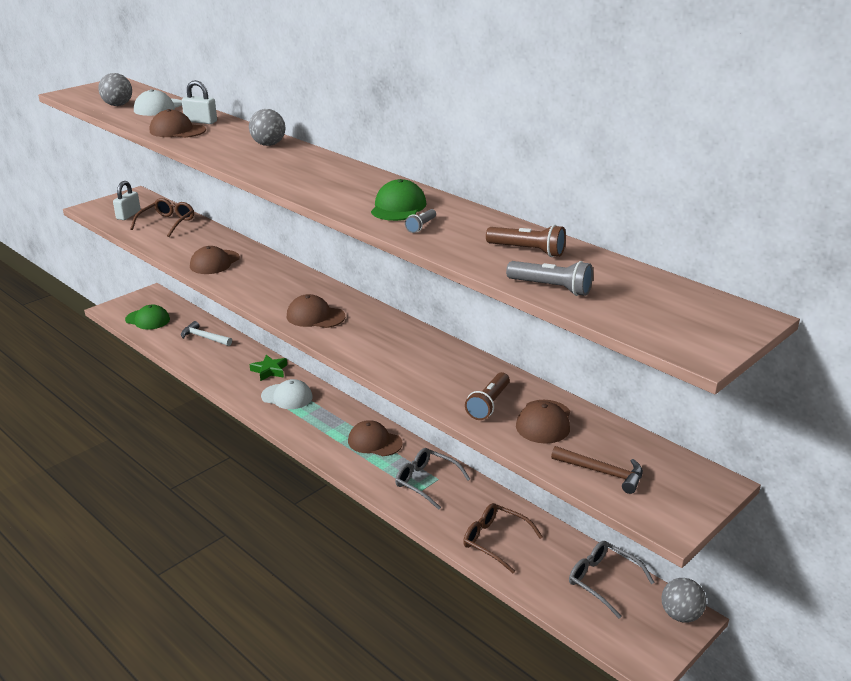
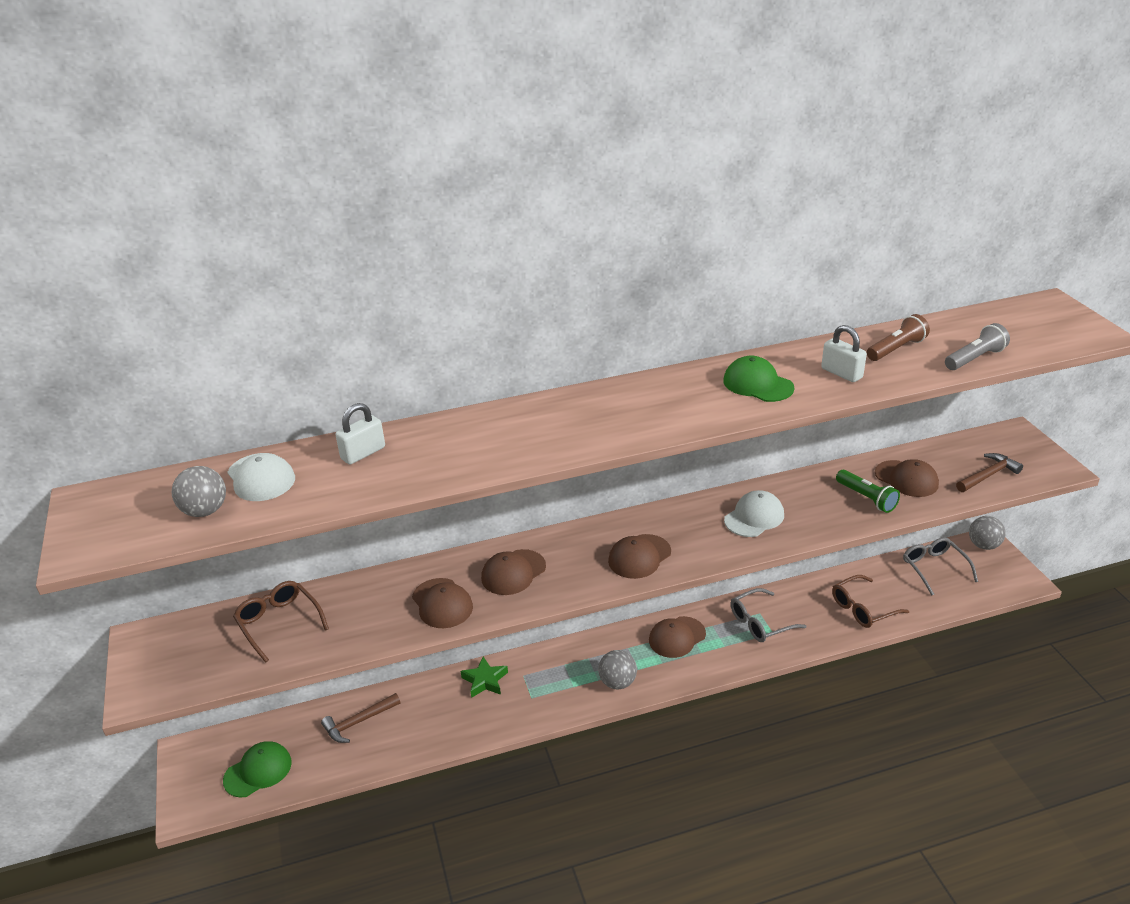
camera: 60 degrees left, 5 degrees up
(128, 215) = (210, 657): white padlock -> white padlock (841, 373)
(177, 131) = (381, 477): brown cap -> brown cap (513, 572)
(204, 337) = (358, 722): white hammer -> brown hammer
(268, 144) = (504, 421): grey ball -> grey ball (617, 682)
(287, 397) = (549, 680): white cap -> white cap (754, 517)
(421, 226) = (813, 383): grey flashlight -> none
(488, 404) = (866, 498): brown flashlight -> green flashlight
(602, 581) = (934, 568): grey glasses -> grey glasses turned 90 degrees clockwise

